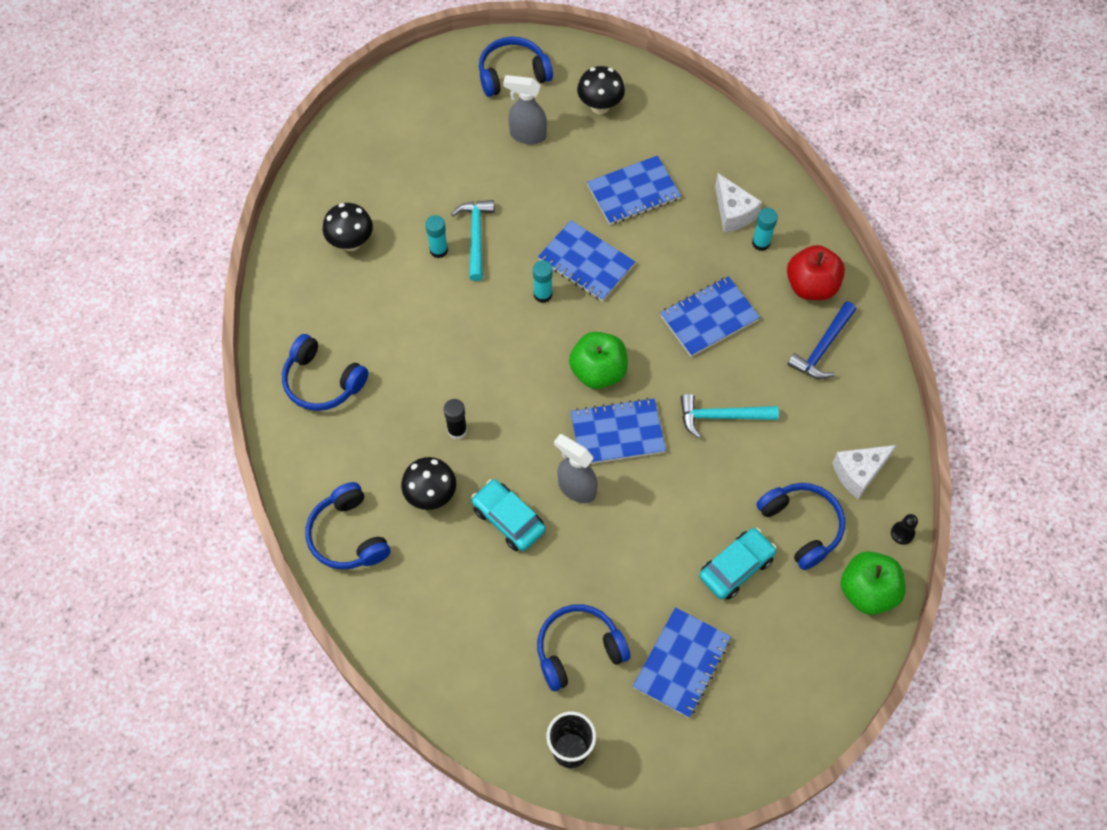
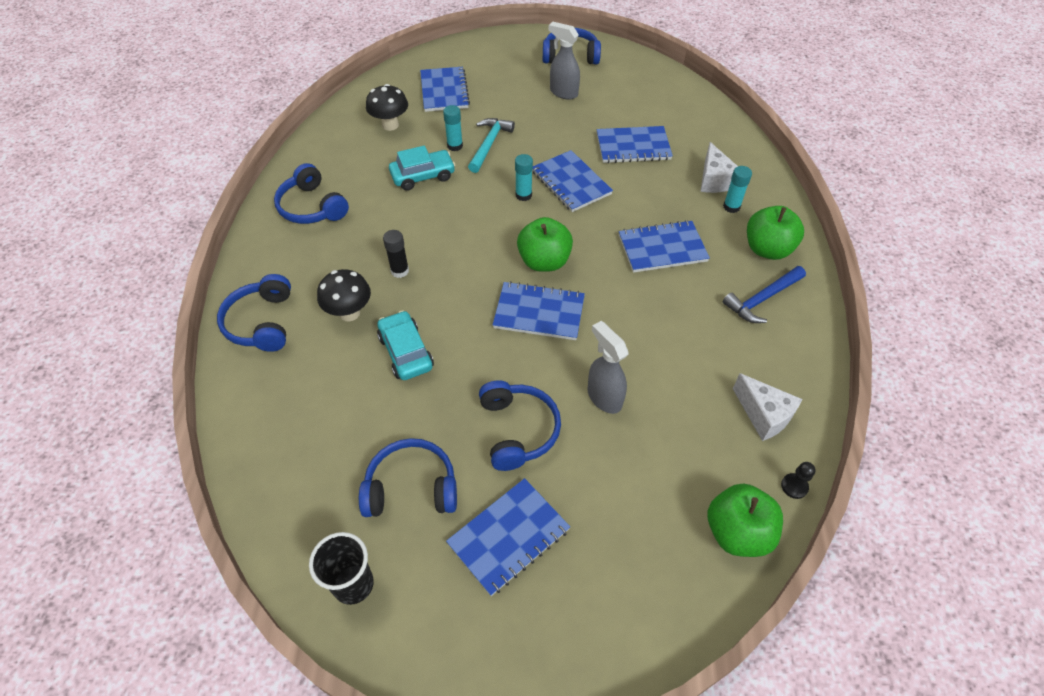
camera: 20 degrees right, 10 degrees down
(389, 173) = (444, 91): none -> blue notebook
(576, 488) = (480, 345): grey spray bottle -> grey spray bottle (604, 397)
(600, 106) = (630, 88): black mushroom -> none
(721, 417) = (642, 327): turquoise hammer -> none
(736, 567) = (604, 462): turquoise car -> turquoise car (423, 176)
(801, 526) = (686, 446): blue headphones -> blue headphones (517, 430)
(811, 286) = (767, 249): red apple -> green apple
(858, 473) = (764, 415): white cheese -> white cheese turned 120 degrees counterclockwise

